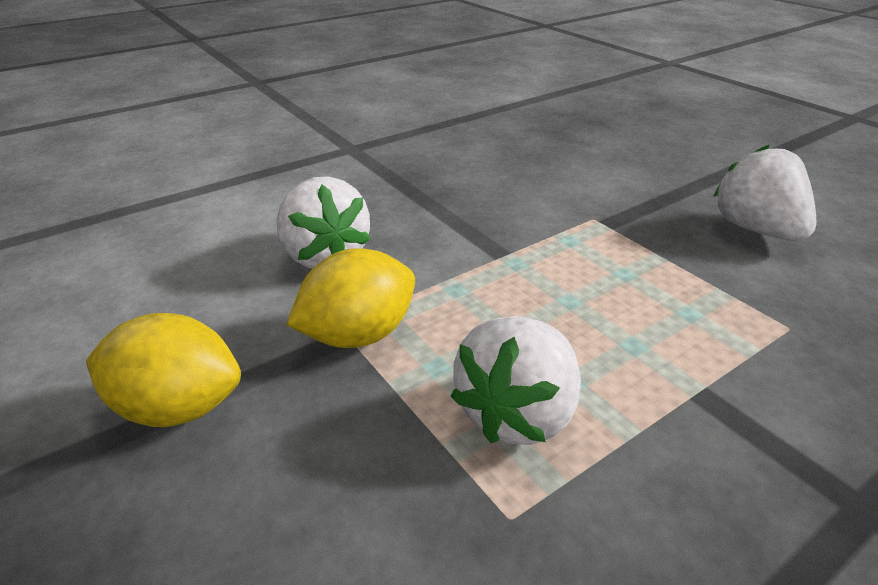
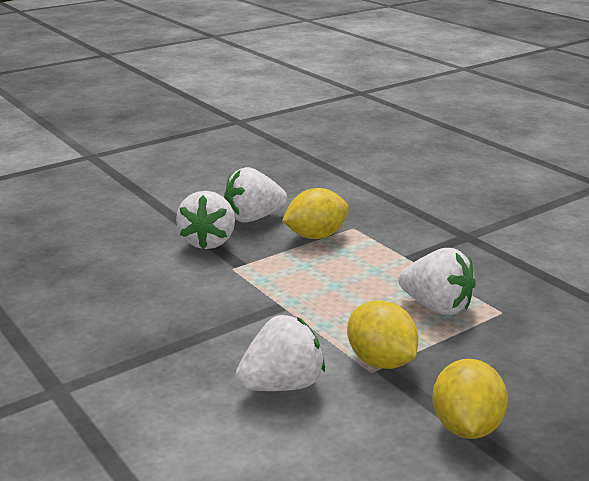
camera: 90 degrees left, 10 degrees down
(659, 199) = (208, 242): none -> white strawberry
(728, 285) = (316, 236): none -> yellow lemon

